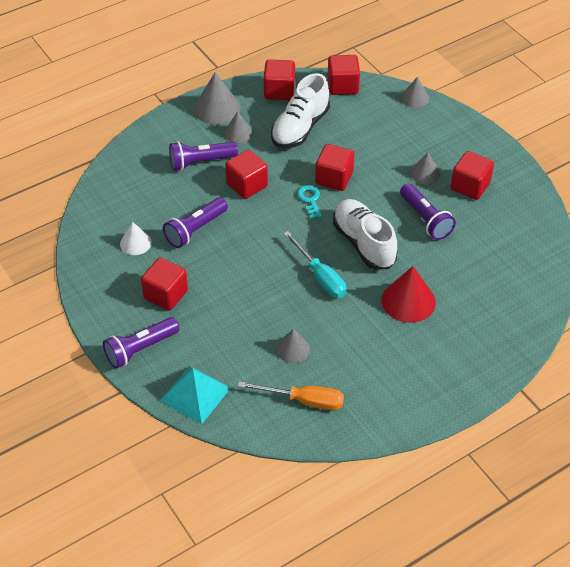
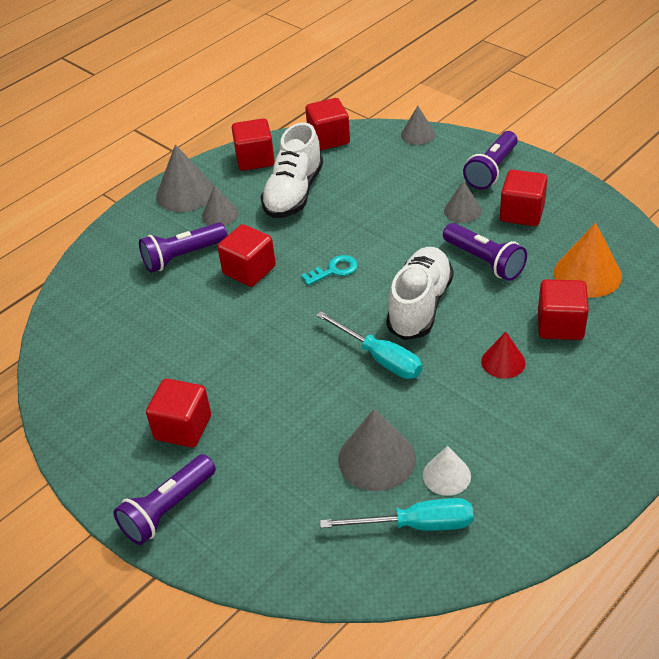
camera: 10 degrees left, 5 degrees down
(135, 243) = (124, 371): white cone -> white cone (446, 475)
(195, 230) = (199, 337): purple flashlight -> purple flashlight (491, 170)
(195, 394) = (263, 553): turquoise pyramid -> none
(293, 349) = (376, 458): grey cone -> grey cone, size x1.65
(303, 400) = (415, 525): orange screwdriver -> turquoise screwdriver
(310, 200) = (334, 270): turquoise key -> turquoise key turned 90 degrees clockwise
(334, 178) = (355, 239): red cube -> red cube (560, 325)
(363, 243) = (419, 306): white shoe -> white shoe turned 60 degrees clockwise
(408, 301) = (503, 362): red cone -> red cone, size x0.61
(499, 248) = (587, 274): none -> orange cone

